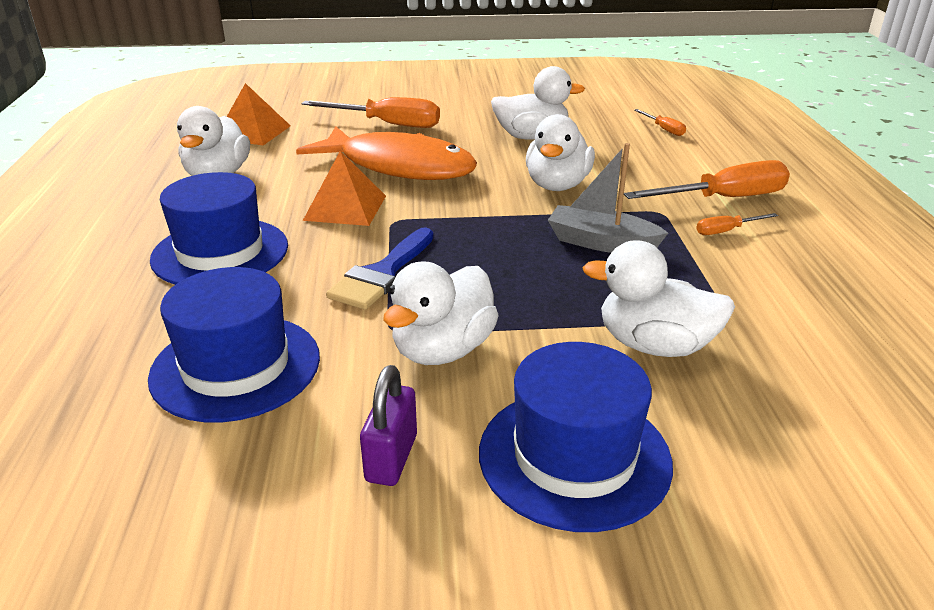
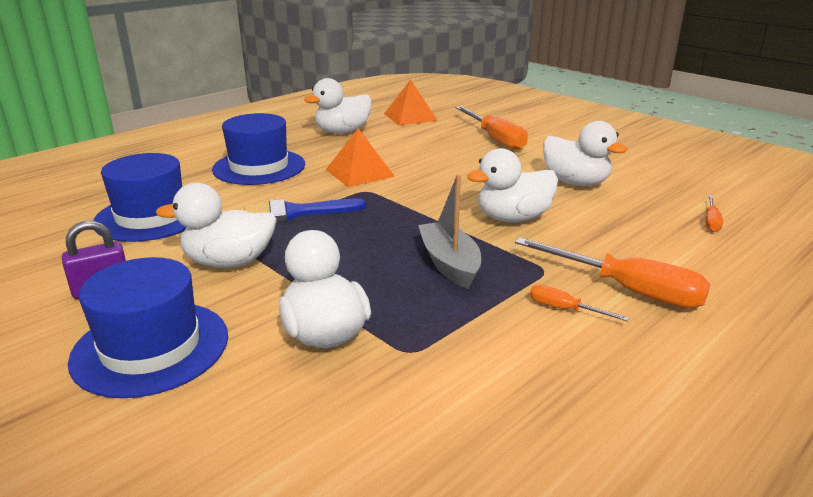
camera: 50 degrees right, 5 degrees down
(399, 166) = (441, 164): orange fish -> none

